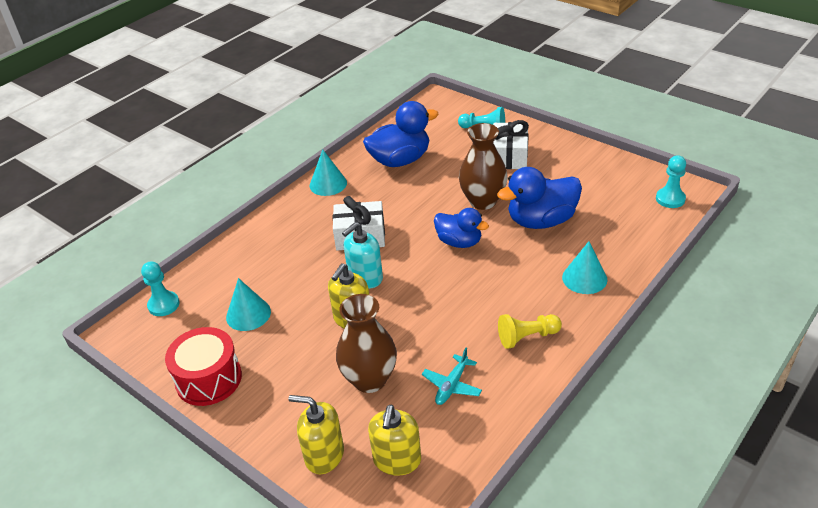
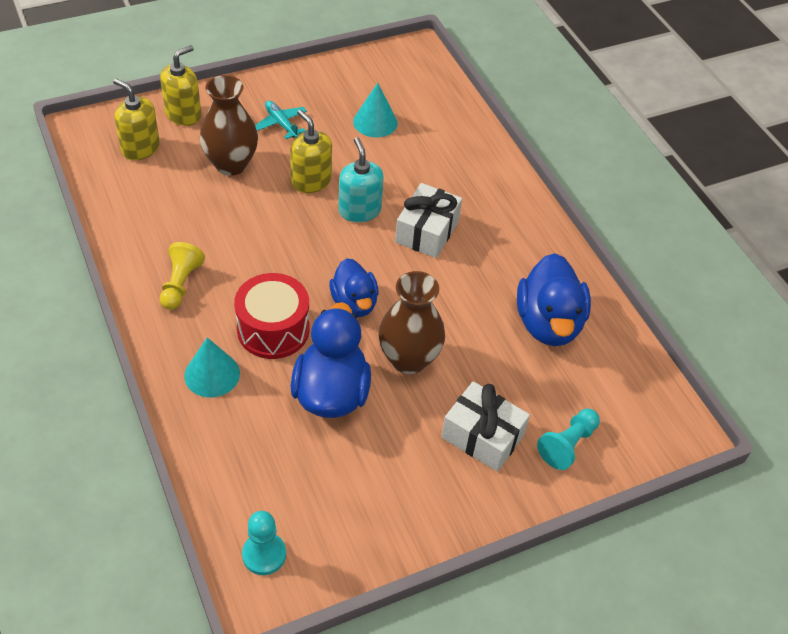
camera: 110 degrees right, 10 degrees up
(163, 305) = (431, 79): turquoise pawn -> none
(208, 379) = (317, 80): red drum -> red drum (273, 329)
(328, 184) = (542, 242): turquoise cone -> none
(452, 385) = (177, 208): turquoise plane -> turquoise plane (281, 123)
(459, 242) = (354, 303): blue duck -> blue duck turned 75 degrees counterclockwise

